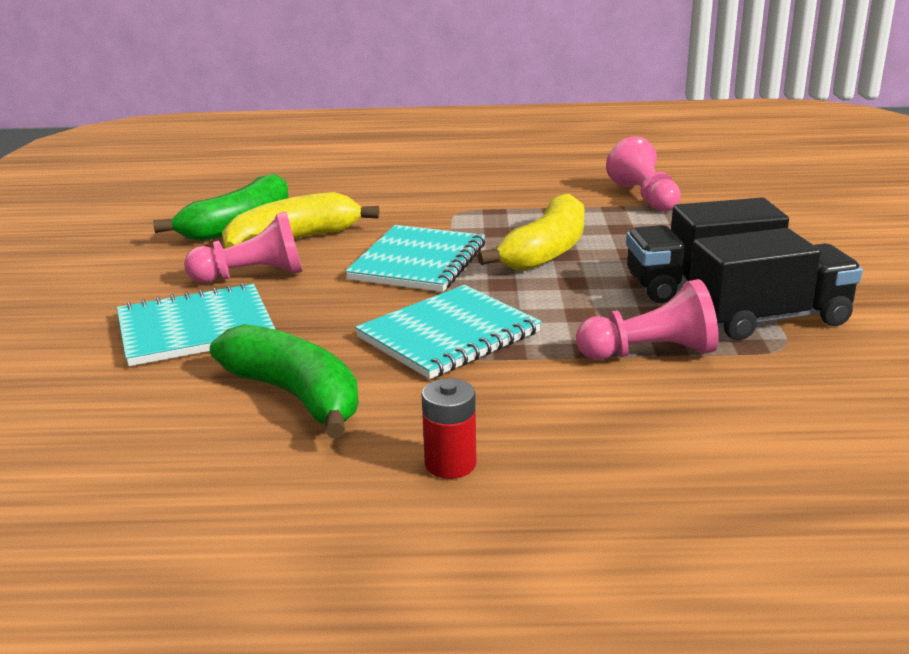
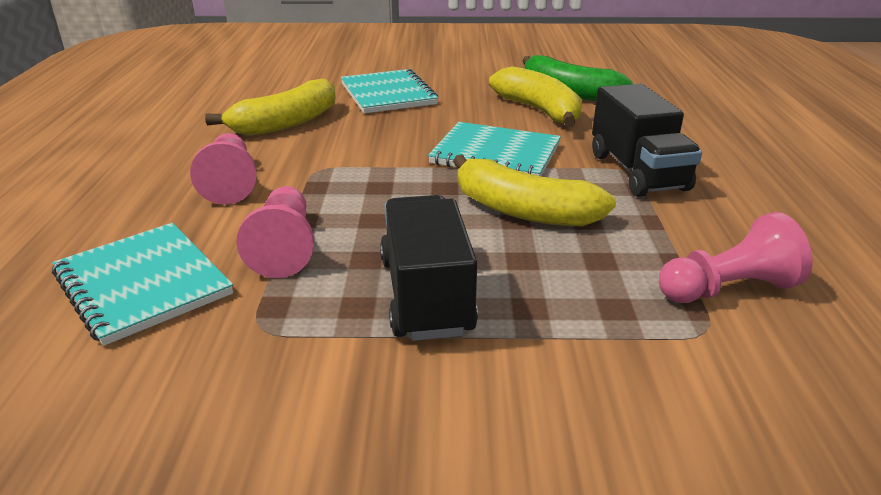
camera: 90 degrees right, 5 degrees up
(253, 275) = (470, 102): pink pawn -> pink pawn (230, 183)
(296, 396) = (286, 123): green banana -> yellow banana
(449, 335) = (351, 165): turquoise notebook -> turquoise notebook (142, 284)
(450, 464) = (176, 165): red battery -> none
(768, 319) = (328, 330): black truck -> black truck (637, 172)

